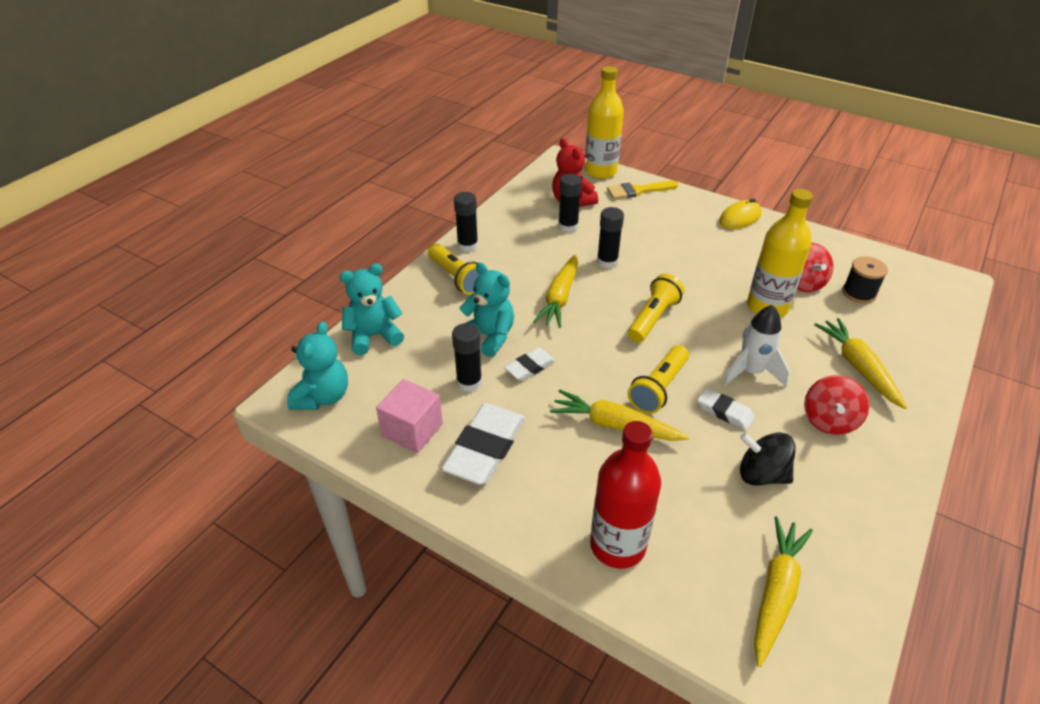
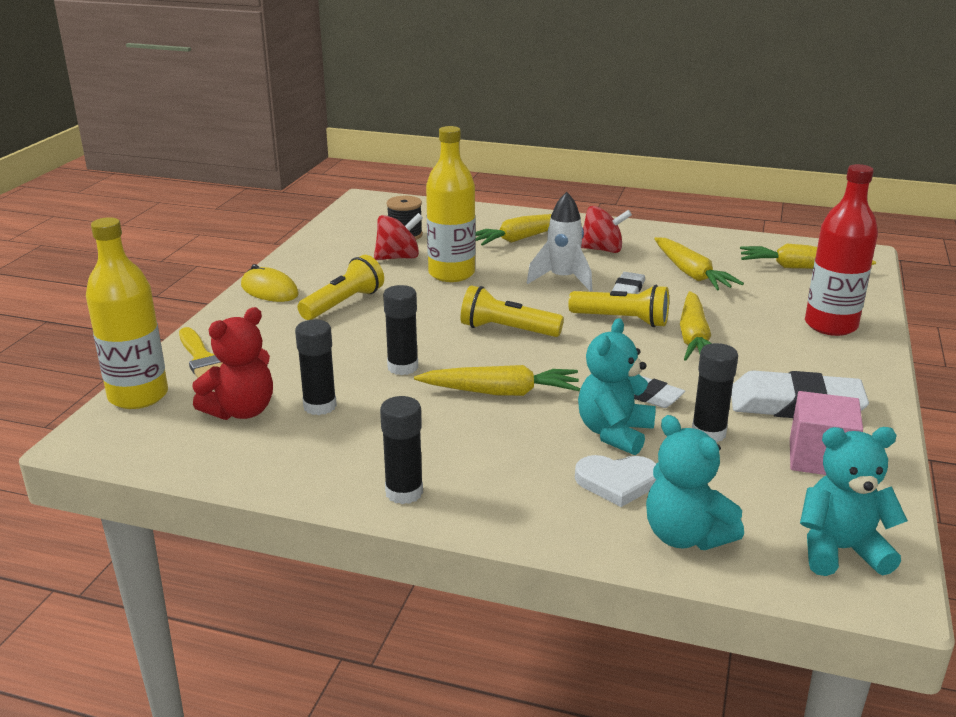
camera: 105 degrees left, 15 degrees down
(437, 323) = (617, 482): none -> white heart
(456, 278) = (498, 486): yellow flashlight -> yellow flashlight (343, 303)
(761, 474) = (691, 273): black spinning top -> yellow carrot

